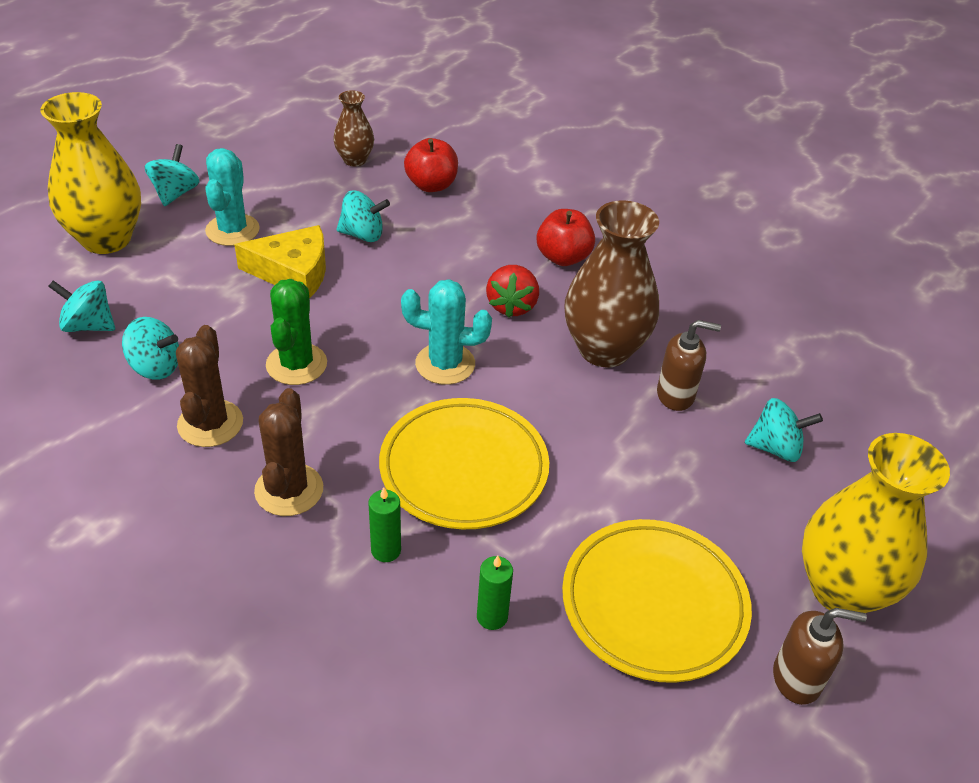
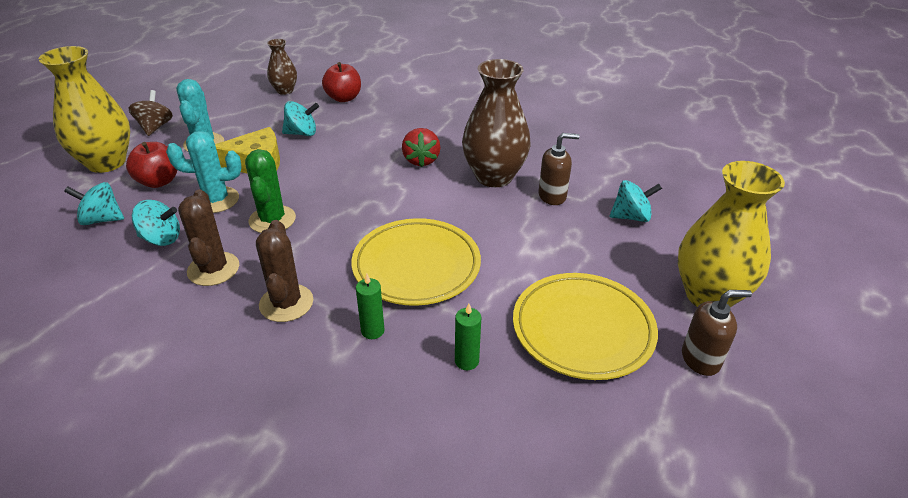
camera: 10 degrees left, 5 degrees down
(175, 193) = (155, 127): turquoise spinning top -> brown spinning top
(445, 364) = (383, 202): turquoise cactus -> turquoise cactus (216, 200)
(563, 257) = (448, 127): red apple -> red apple (158, 181)

